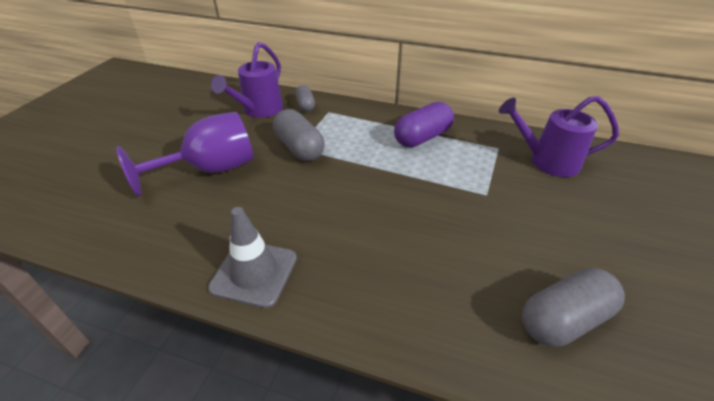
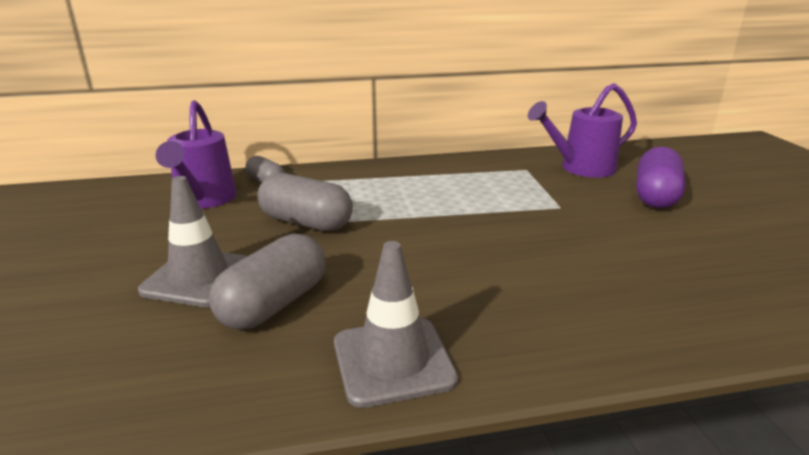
camera: 30 degrees left, 15 degrees down
(210, 170) = (199, 277): purple goblet -> grey traffic cone
(422, 137) = (442, 178): purple capsule -> purple capsule (655, 196)
(564, 319) = (738, 277): grey capsule -> grey capsule (274, 304)

